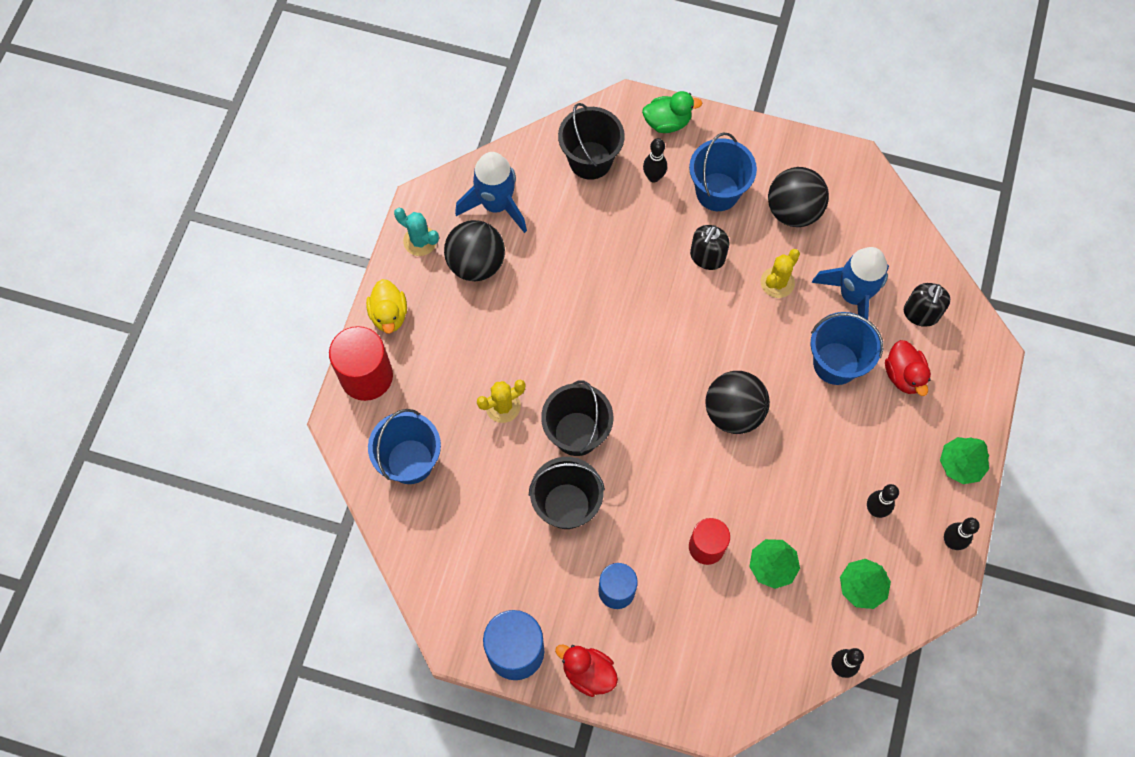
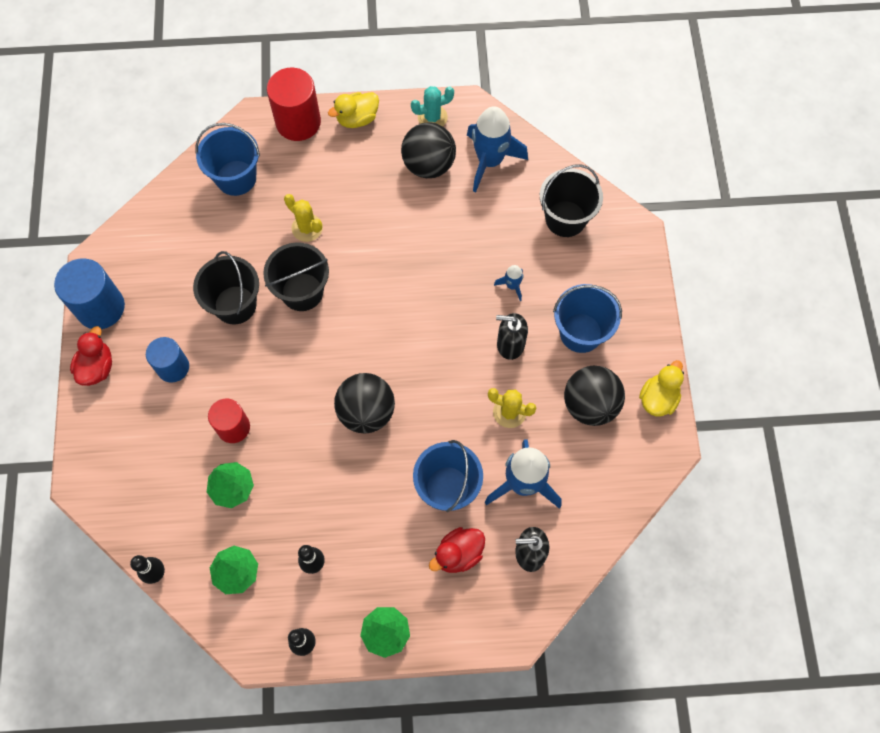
camera: 70 degrees right, 0 degrees up
(420, 241) = (432, 117): turquoise cactus -> turquoise cactus turned 60 degrees clockwise
(645, 234) = (512, 286): none -> blue rocket
(653, 177) = (572, 275): black bowling pin -> none
(667, 122) = (633, 269): green duck -> none
(806, 152) = (658, 398): none -> yellow duck

